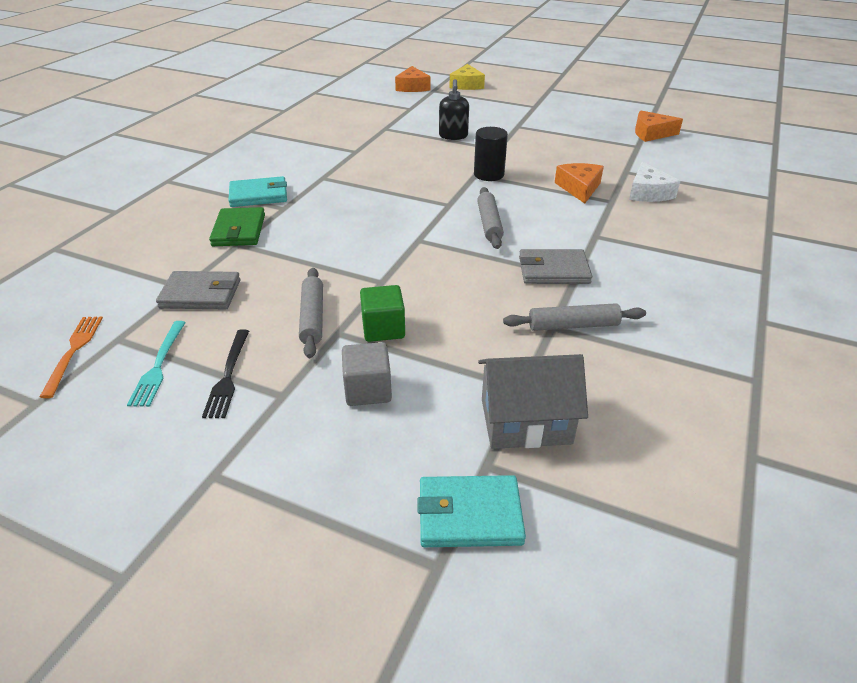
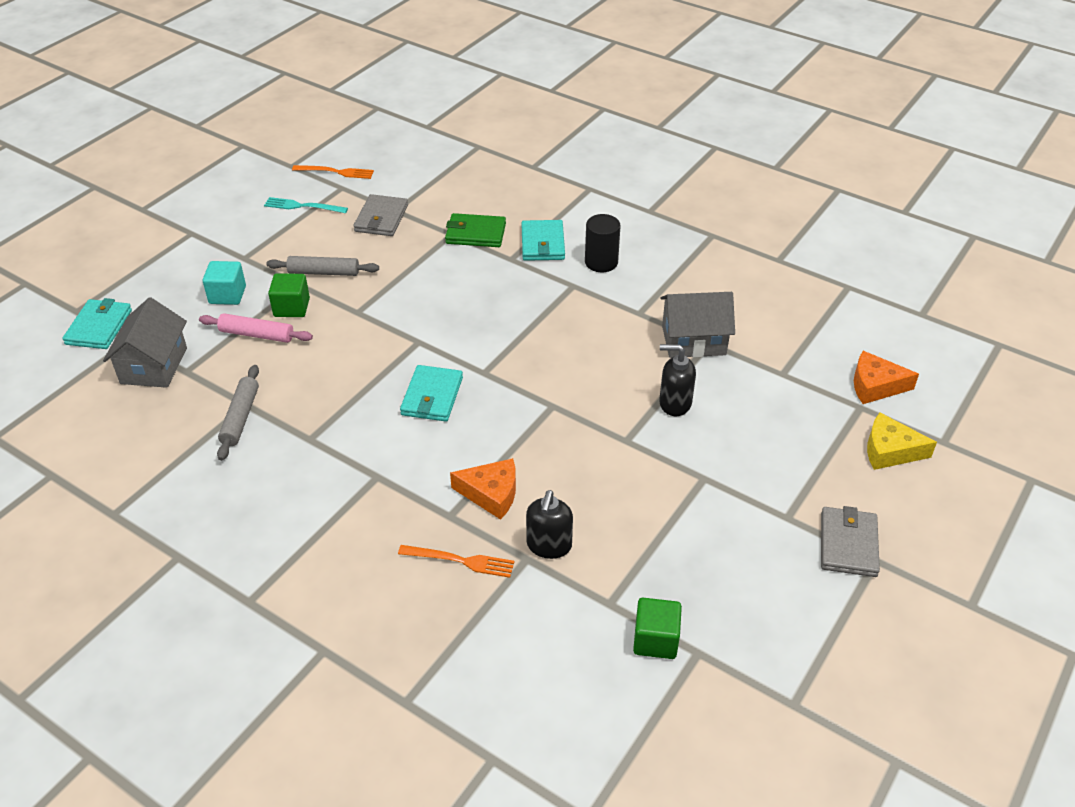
camera: 100 degrees right, 5 degrees up
(228, 375) = (276, 235): black fork -> none
(368, 390) = (227, 295): grey cube -> turquoise cube
(384, 133) = (693, 340): none -> grey house
(439, 345) = (257, 335): none -> pink rolling pin
(489, 174) = (550, 417): black cylinder -> black cylinder (601, 262)
(489, 223) = (432, 396): grey rolling pin -> turquoise wallet
(553, 270) = (327, 425): grey wallet -> grey wallet (848, 544)
(609, 165) = (549, 545): none -> black soap dispenser
(648, 192) = (460, 561): white cheese -> orange fork
(651, 133) = (655, 640): orange cheese -> green cube

